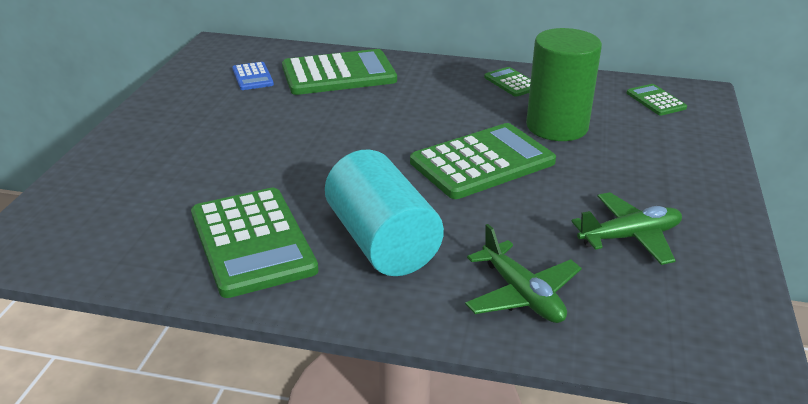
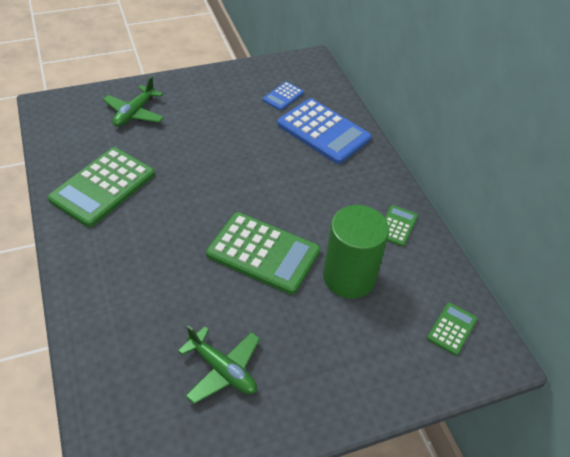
camera: 55 degrees right, 15 degrees up
(339, 74) = (323, 131): green calculator -> blue calculator
(382, 242) = (136, 241): turquoise cylinder -> none
(522, 294) = (121, 330): green plane -> green plane (135, 113)

